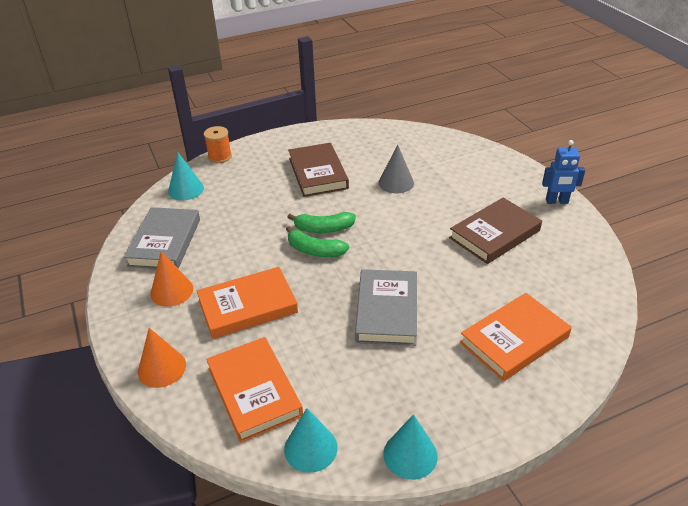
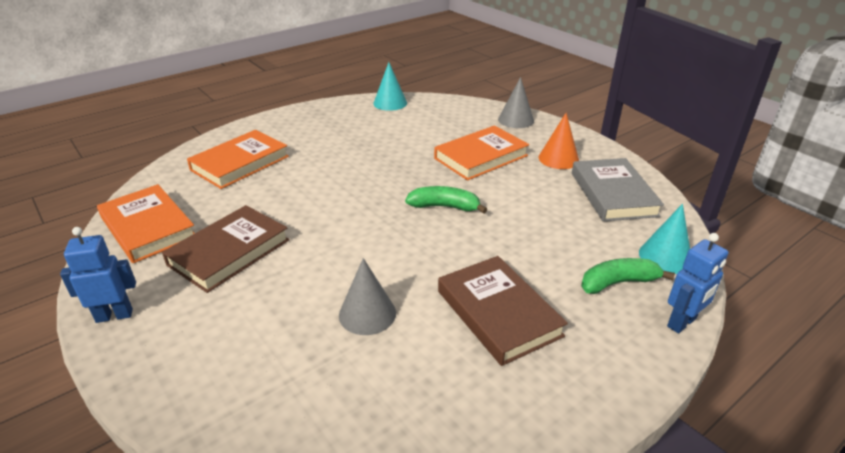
camera: 165 degrees right, 5 degrees down
(162, 368) = (516, 120): orange cone -> grey cone
(220, 156) = (682, 323): orange spool -> blue robot
(254, 391) = (440, 118): orange book -> orange book (148, 227)
(323, 228) = (446, 231): green banana -> green banana (618, 283)
(386, 311) = (354, 168): grey book -> none
(410, 454) = (327, 107): turquoise cone -> none

